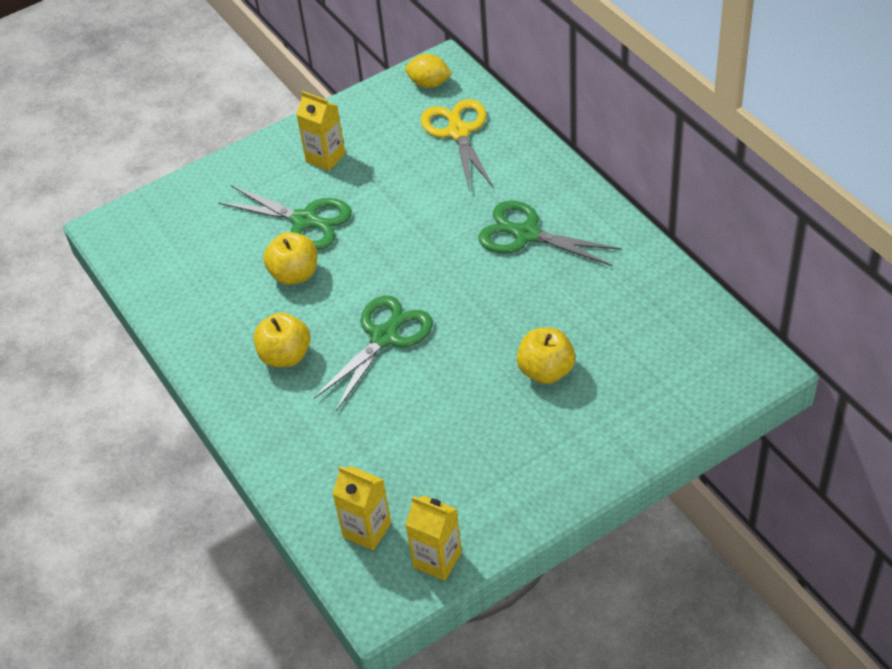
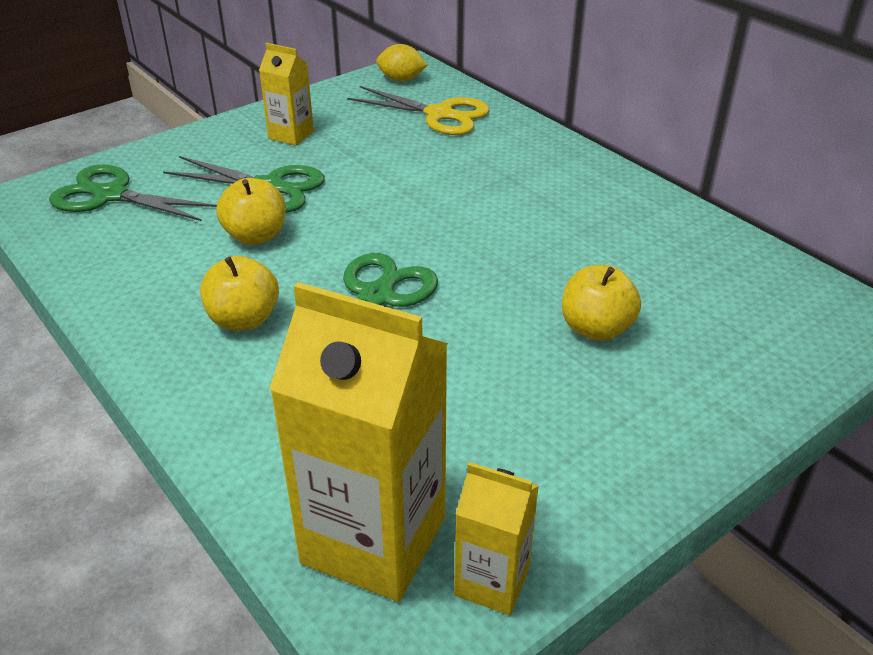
camera: 10 degrees left, 10 degrees down
(367, 530) = (374, 540): yellow carton -> yellow carton, size x1.93
(458, 132) = (439, 114): yellow scissors -> yellow scissors turned 135 degrees clockwise
(526, 234) = (535, 196): green scissors -> green scissors (111, 195)

